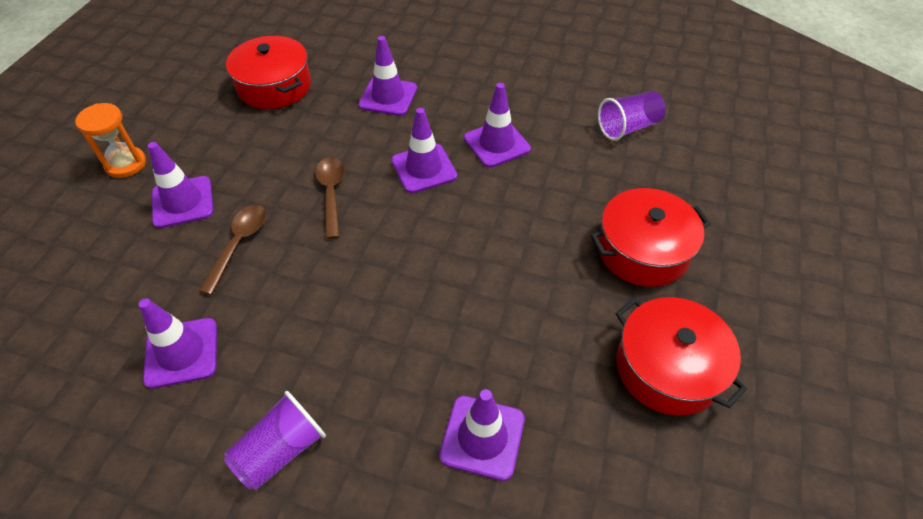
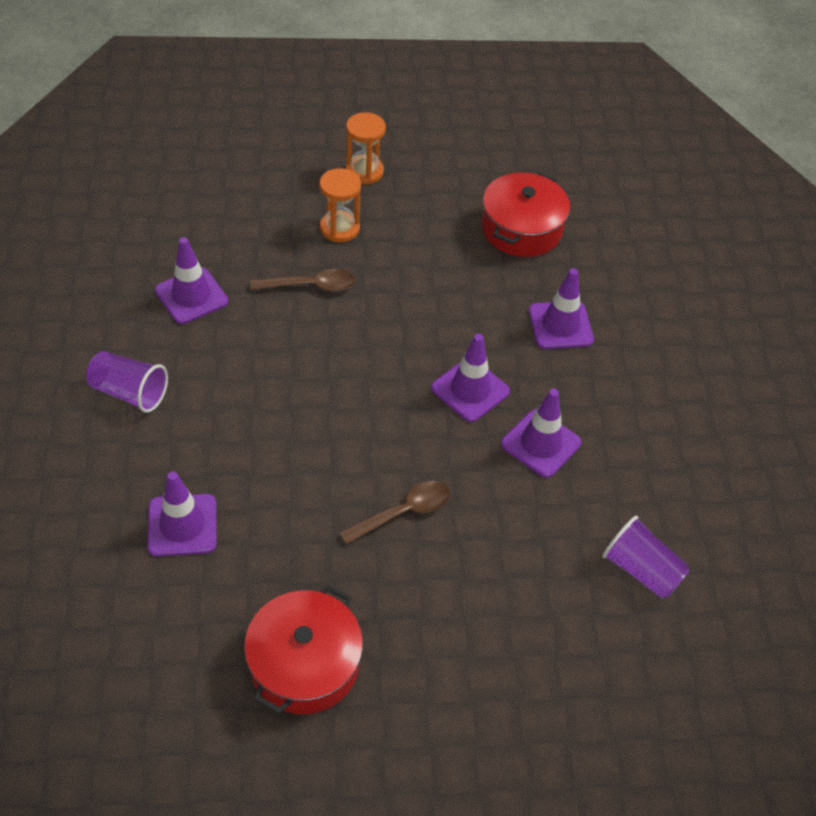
camera: 65 degrees right, 0 degrees up
(183, 202) = (340, 228): purple traffic cone -> orange hourglass
(331, 193) = (400, 328): brown spoon -> brown spoon (403, 512)
(642, 250) = (448, 617): red pot -> none

